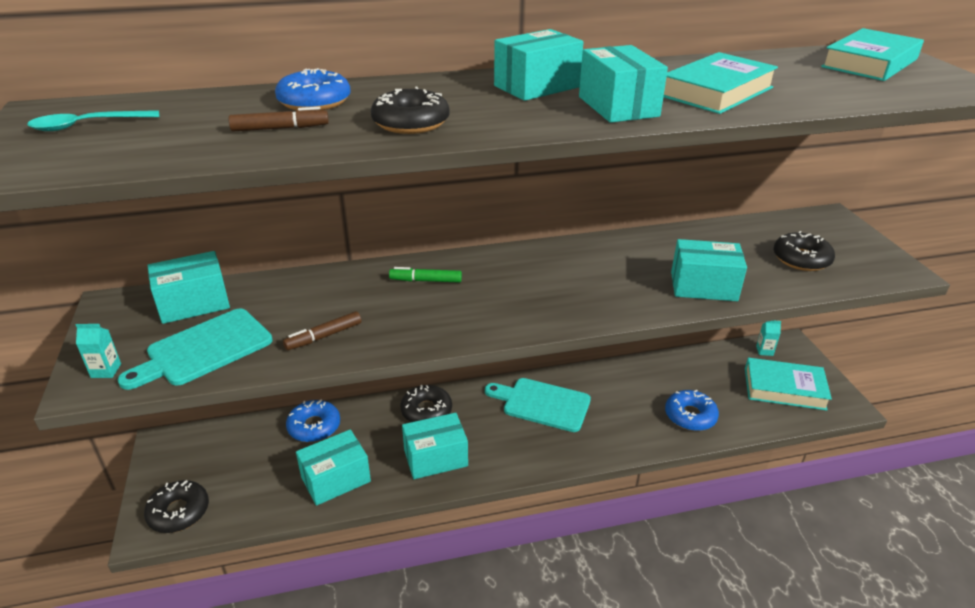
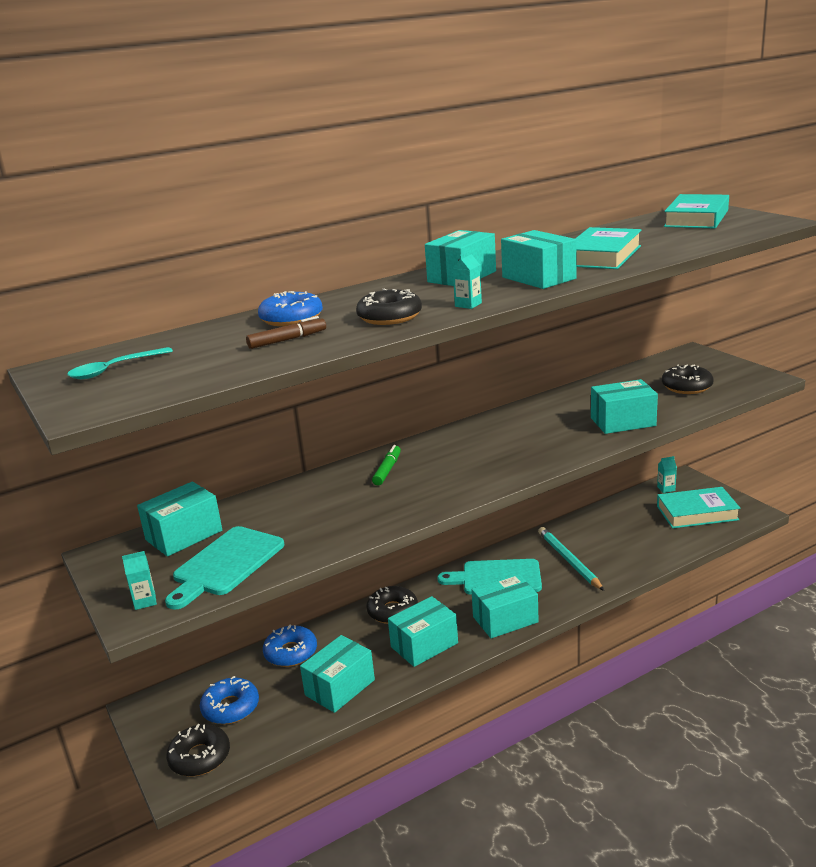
camera: 15 degrees left, 10 degrees down
(324, 336) = (329, 529): brown marker -> none
(426, 281) = (387, 470): green marker -> green marker turned 120 degrees clockwise
(507, 126) = (468, 305): none -> turquoise carton
(526, 454) = (505, 619): none -> turquoise box
(623, 406) = (569, 560): none -> turquoise pencil
(690, 416) = (630, 553): blue donut -> blue donut (230, 707)

